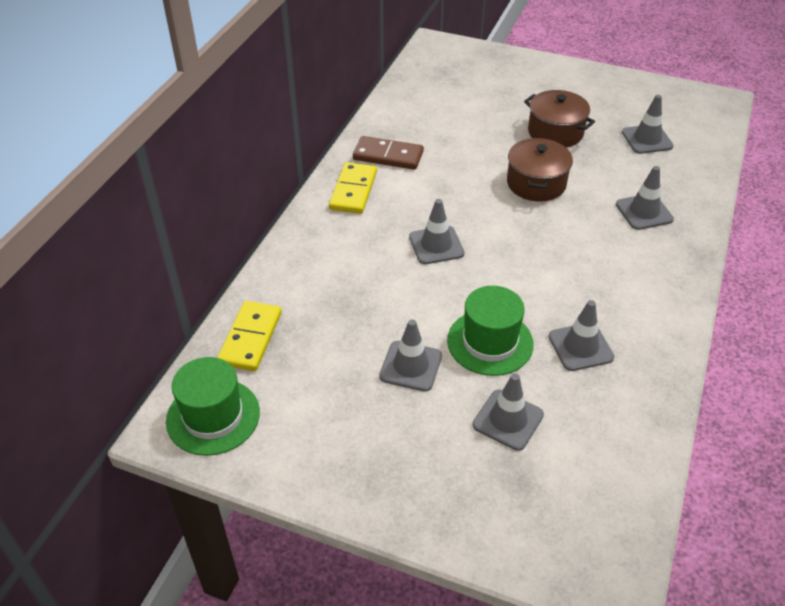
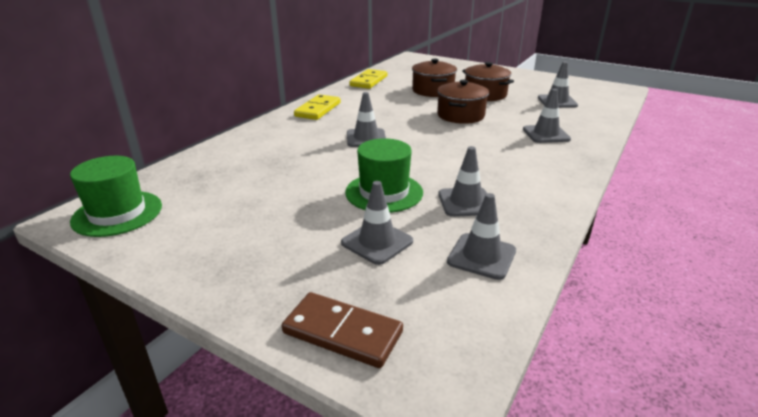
camera: 10 degrees right, 15 degrees down
(251, 338) = (185, 173): yellow domino -> yellow domino (369, 81)
(388, 156) = (353, 97): brown domino -> brown domino (342, 333)
(411, 366) = (306, 200): grey traffic cone -> grey traffic cone (481, 256)
(486, 130) = (433, 90): none -> brown pot

